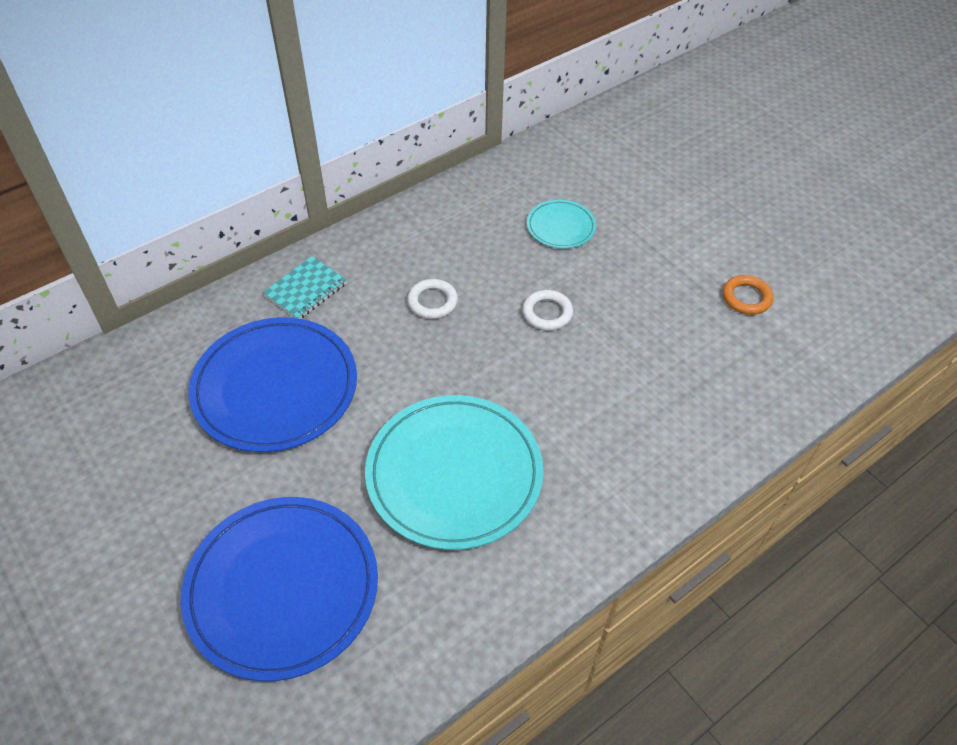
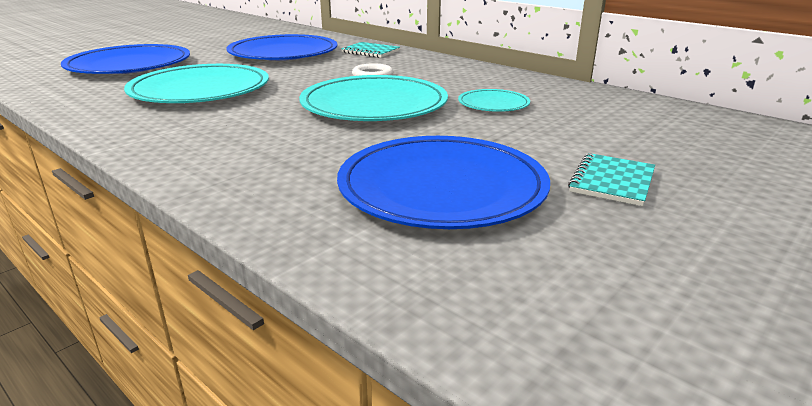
camera: 80 degrees right, 25 degrees down
(547, 313) = (374, 105): white ring -> turquoise plate
(738, 211) = (612, 181): none -> turquoise notebook
(746, 298) = (442, 187): orange ring -> blue plate

